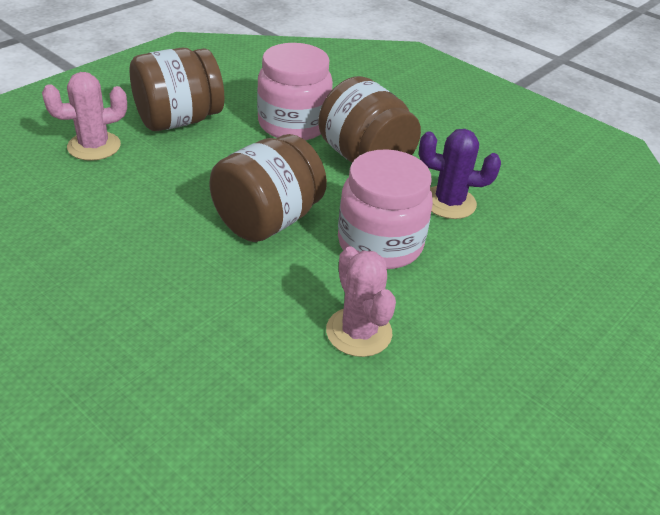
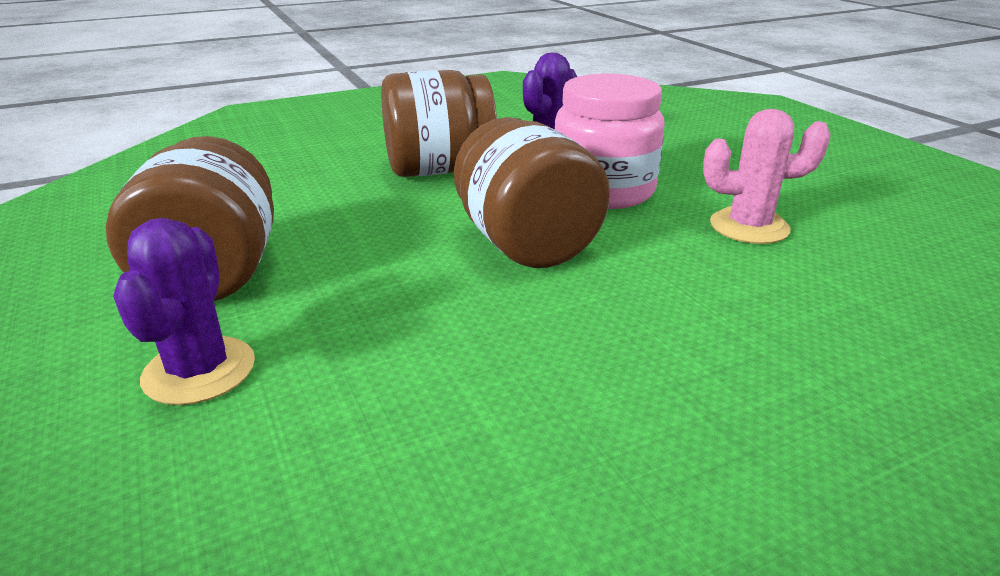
camera: 65 degrees left, 10 degrees down
(94, 146) = (199, 371): pink cactus -> purple cactus
(293, 124) = (324, 195): pink jar -> none

